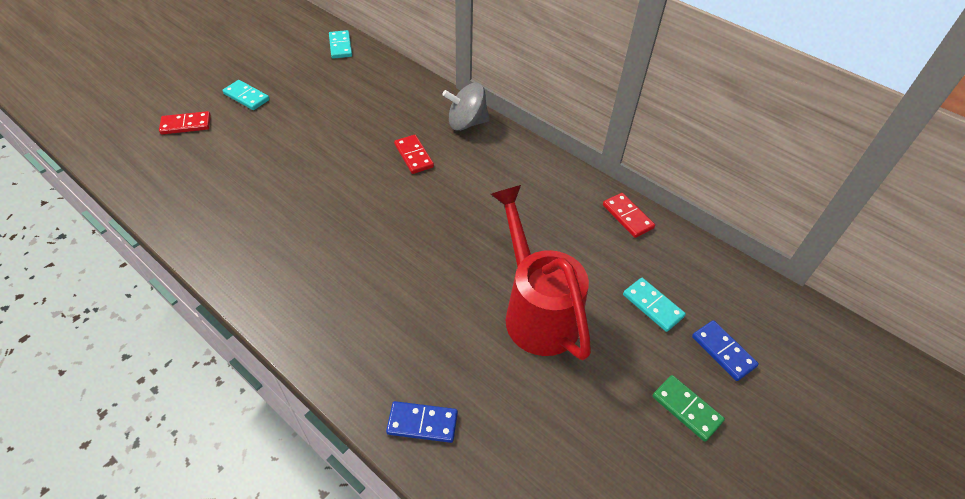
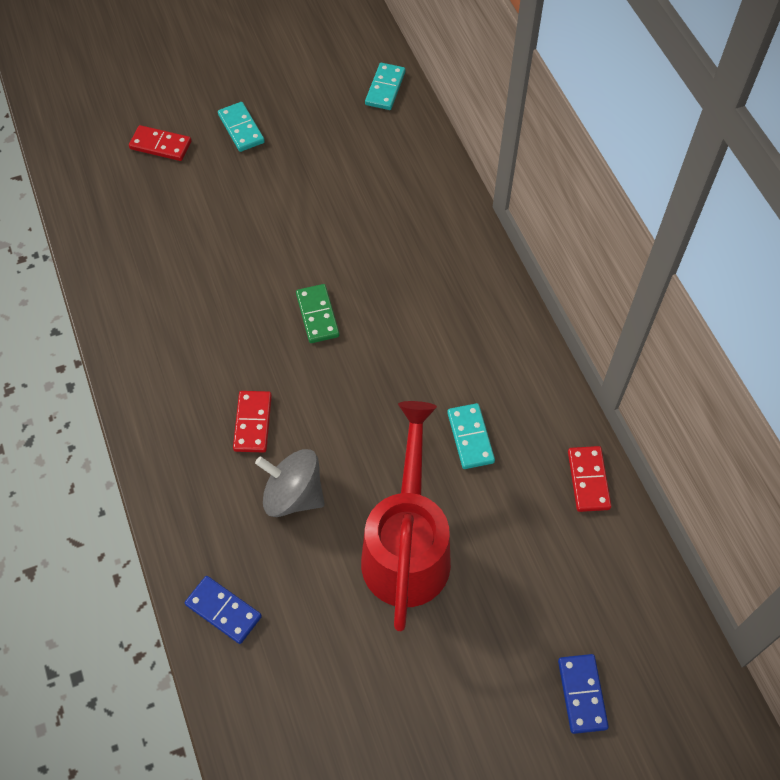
camera: 30 degrees right, 10 degrees up
(413, 156) = (385, 289): red domino -> red domino (252, 423)
(466, 123) = (474, 266): grey spinning top -> grey spinning top (293, 495)
(653, 305) = (540, 603): turquoise domino -> turquoise domino (470, 437)
(686, 409) = (494, 733): green domino -> green domino (317, 315)

